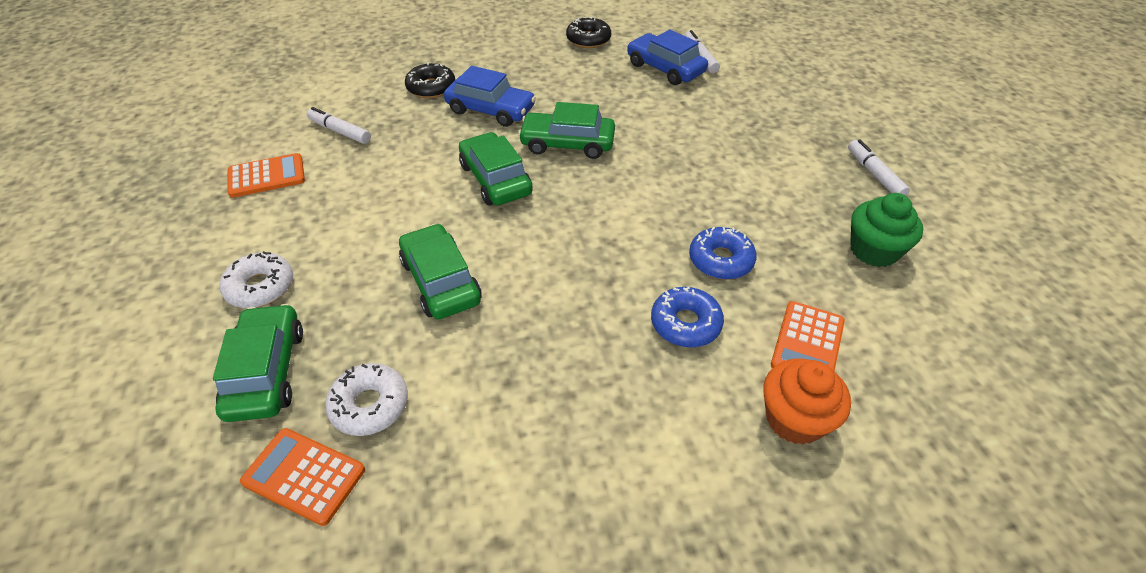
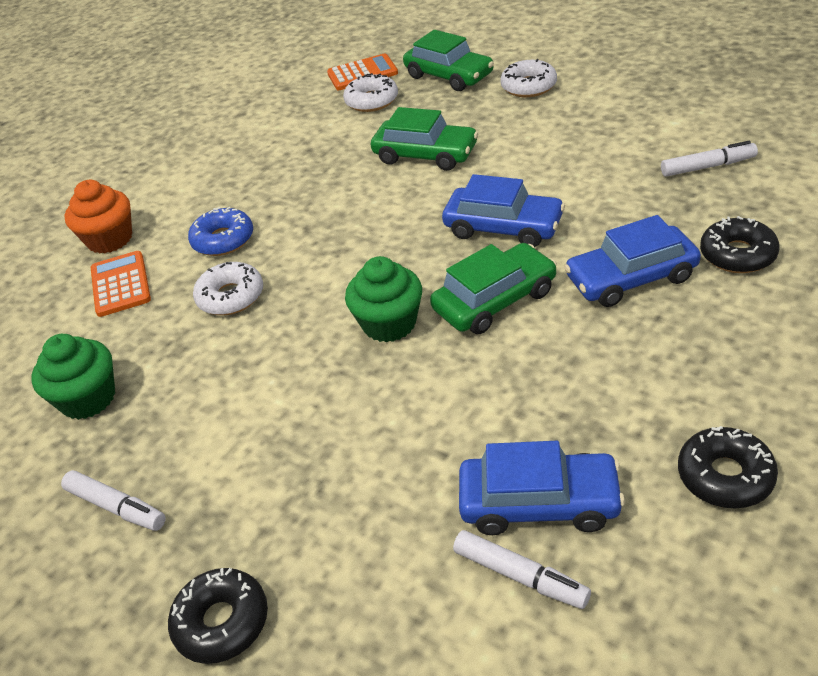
camera: 145 degrees right, 5 degrees down
(266, 176) = (673, 113): orange calculator -> none
(495, 179) = (503, 227): green car -> blue car
(638, 170) = (389, 323): none -> green cupcake
(720, 260) = (231, 297): blue donut -> white donut
(837, 105) = (222, 622): none -> black donut

